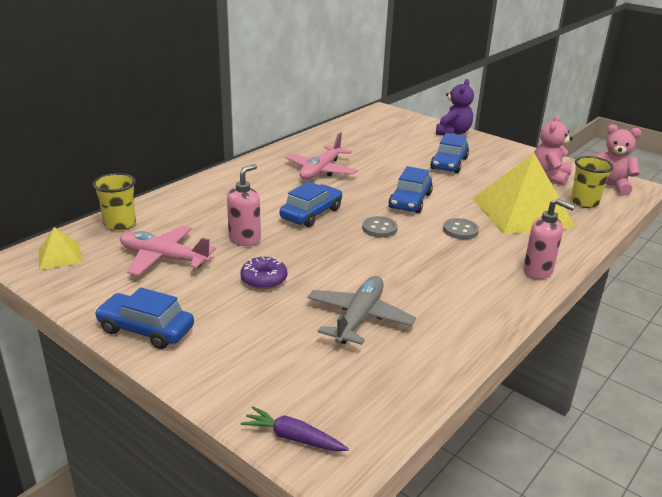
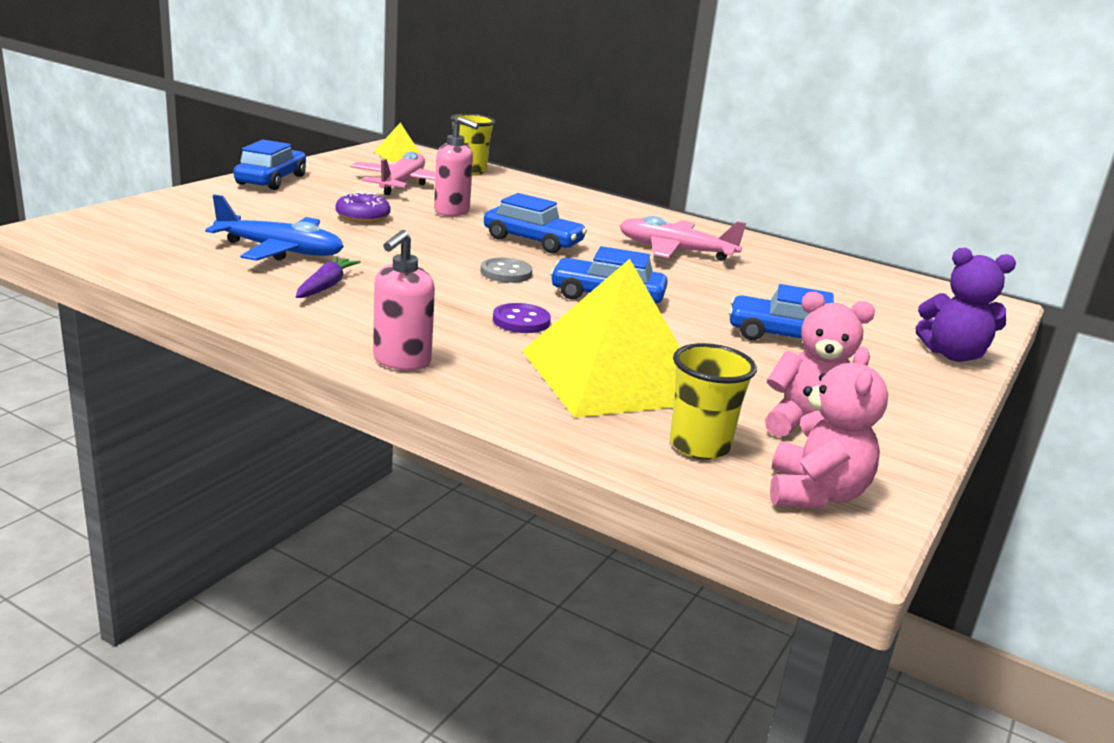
camera: 80 degrees right, 5 degrees down
(293, 437) = (91, 219): purple carrot -> purple carrot (326, 286)
(359, 318) = (280, 251): grey plane -> blue plane
(460, 230) = (521, 321): grey button -> purple button

